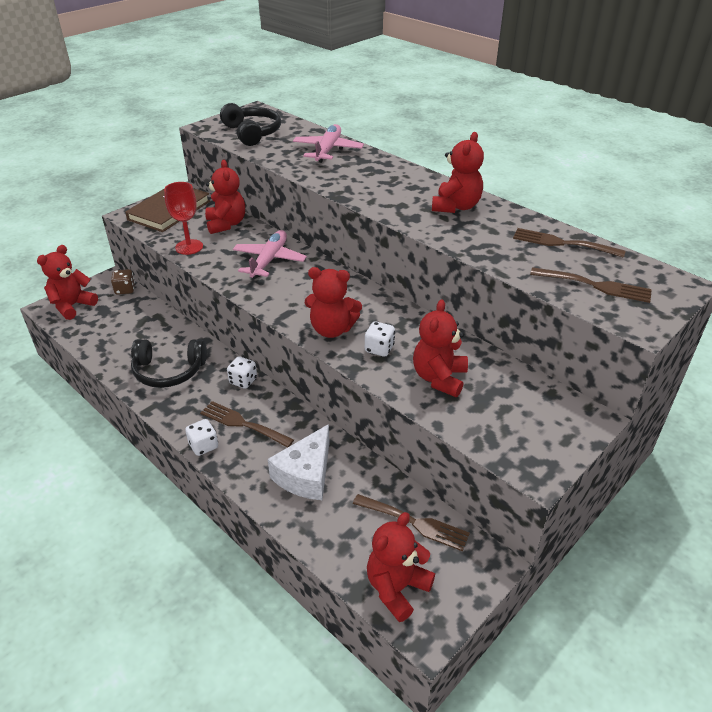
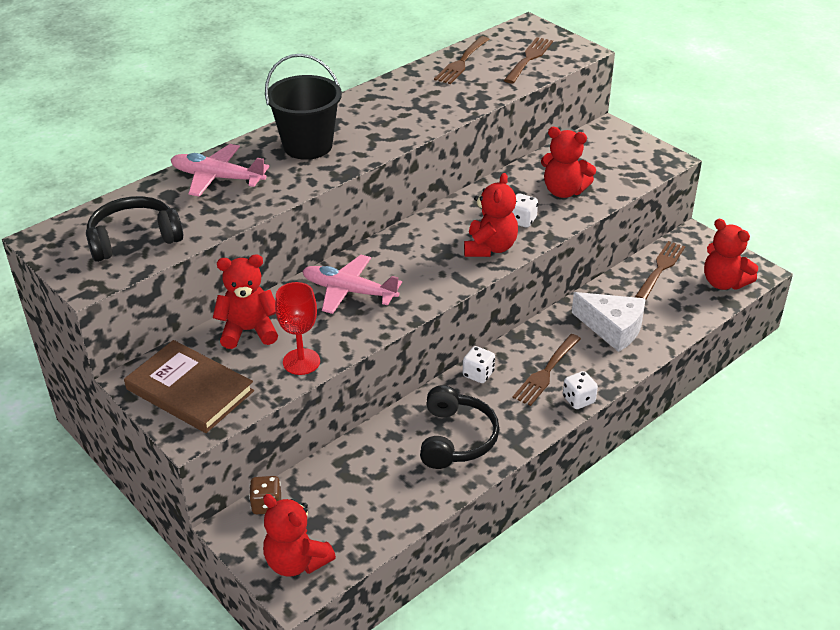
camera: 85 degrees left, 0 degrees up
(379, 178) = (308, 146): none -> black bucket
(456, 207) = (384, 106): red teddy bear -> none

